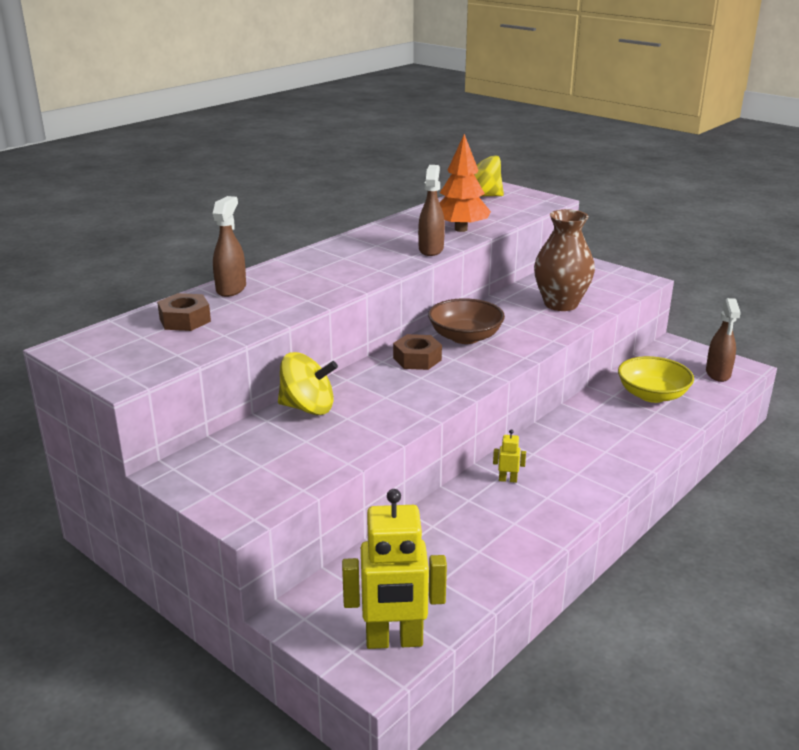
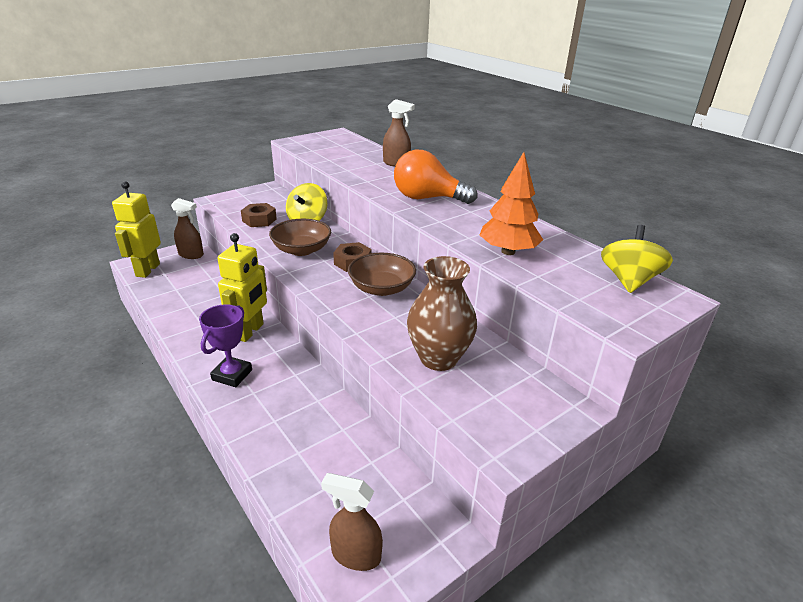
camera: 100 degrees right, 5 degrees up
(185, 320) = (355, 152): brown nut -> brown nut (259, 220)
(352, 264) = (427, 198): none -> orange light bulb
(401, 396) = (301, 250): none -> brown bowl
(431, 249) = (453, 230): brown spray bottle -> brown spray bottle (191, 255)
(507, 479) = (250, 331): yellow robot -> yellow robot, size x2.46
(590, 471) = (232, 375): none -> purple trophy
(652, 395) = (330, 461): yellow bowl -> none

